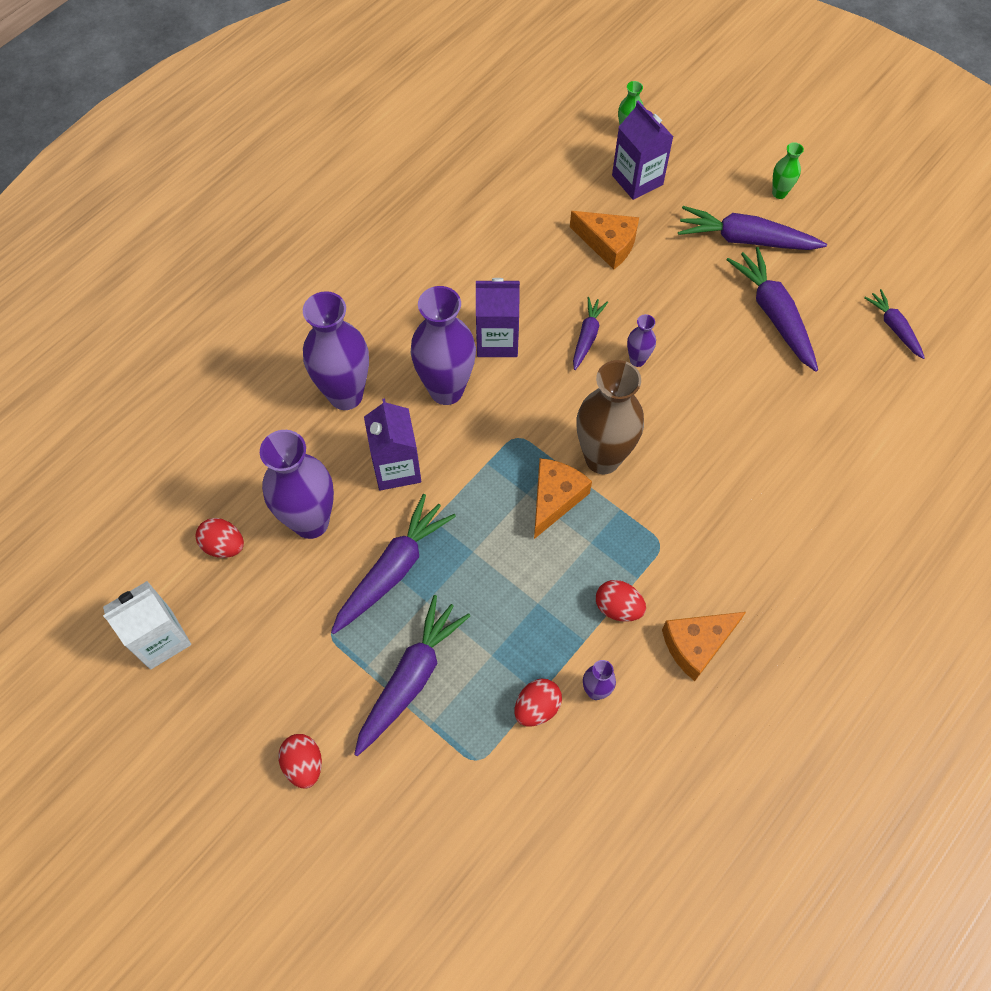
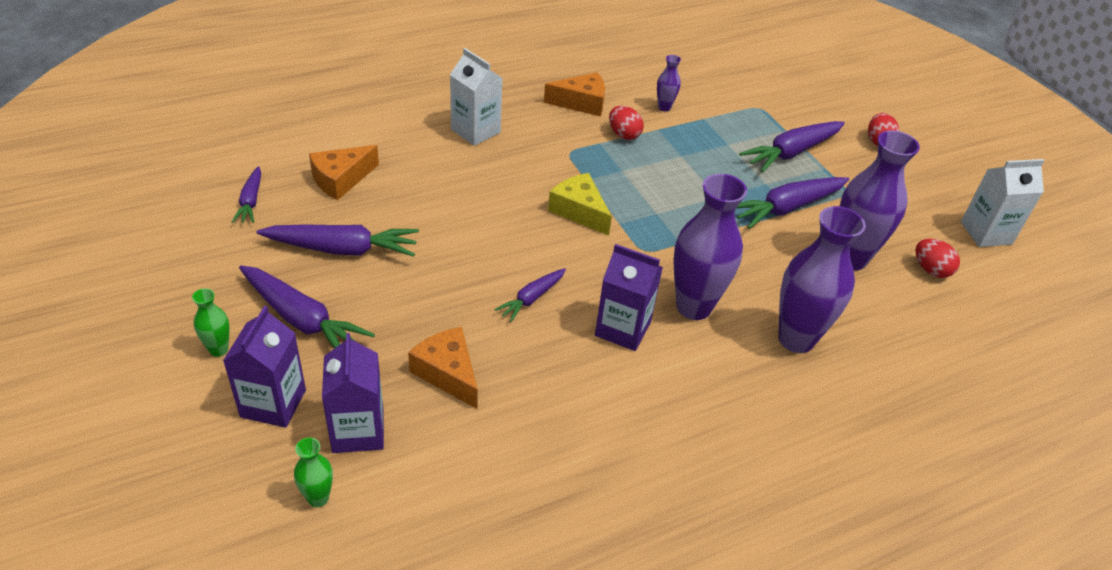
camera: 160 degrees left, 20 degrees down
(396, 468) = (763, 267): purple carton -> purple carton (273, 403)
(537, 707) = (708, 114): red egg -> none
(555, 498) = (635, 202): orange cheese -> orange cheese (341, 180)
(602, 458) = (579, 211): brown vase -> yellow cheese
(637, 360) = (498, 263): purple vase -> none
(774, 314) = (342, 249): purple carrot -> purple carrot turned 90 degrees counterclockwise
(777, 527) = (475, 131): none -> white carton

